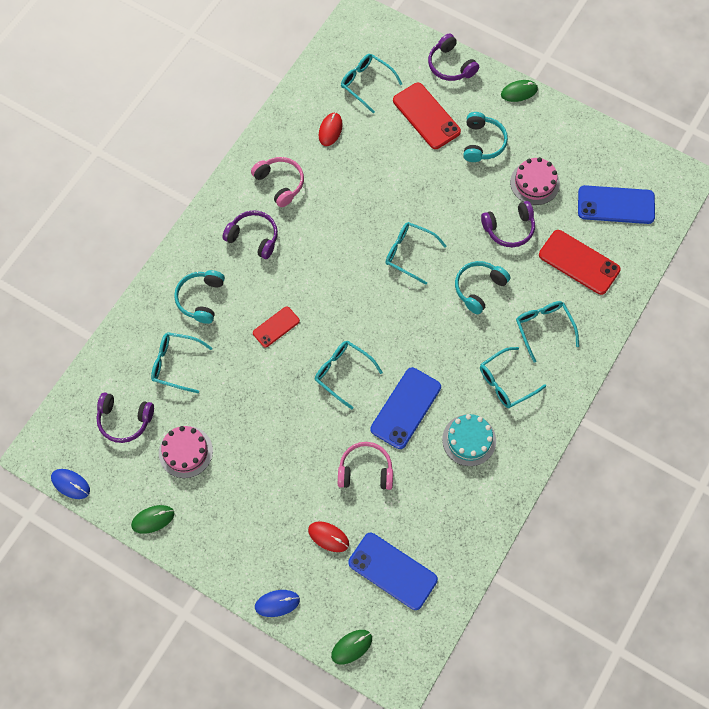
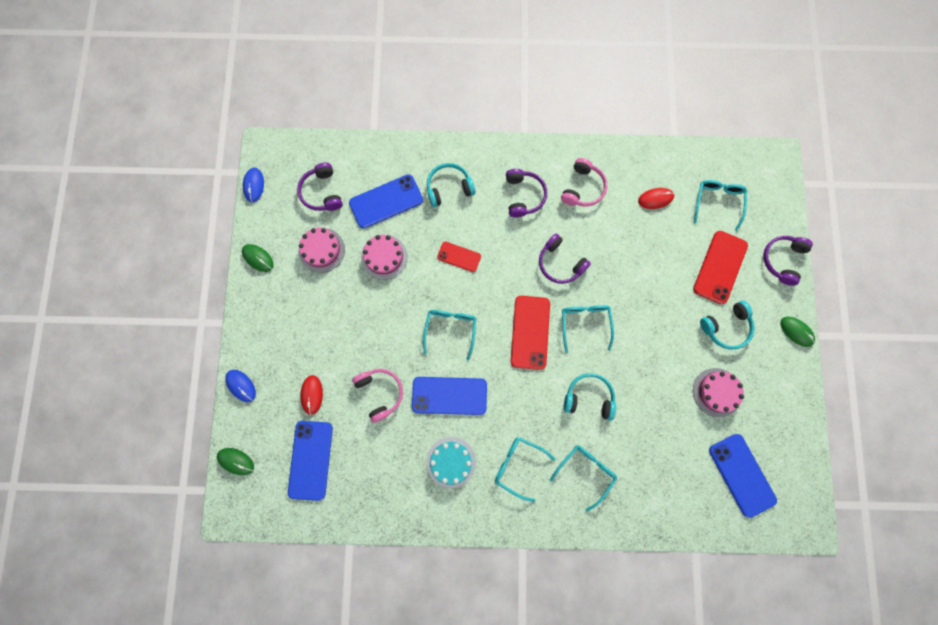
camera: 60 degrees right, 10 degrees up
(175, 364) = (386, 201): turquoise glasses -> blue phone
(232, 395) = (384, 257): none -> pink cake
(509, 229) = (659, 393): purple headphones -> purple headphones (560, 263)
(579, 262) = (665, 470): red phone -> red phone (530, 332)

